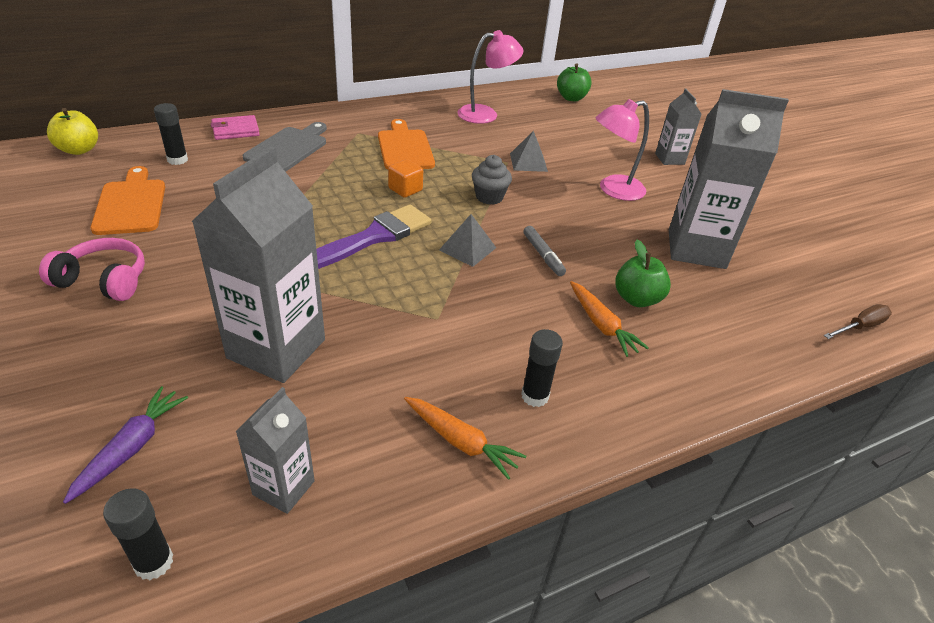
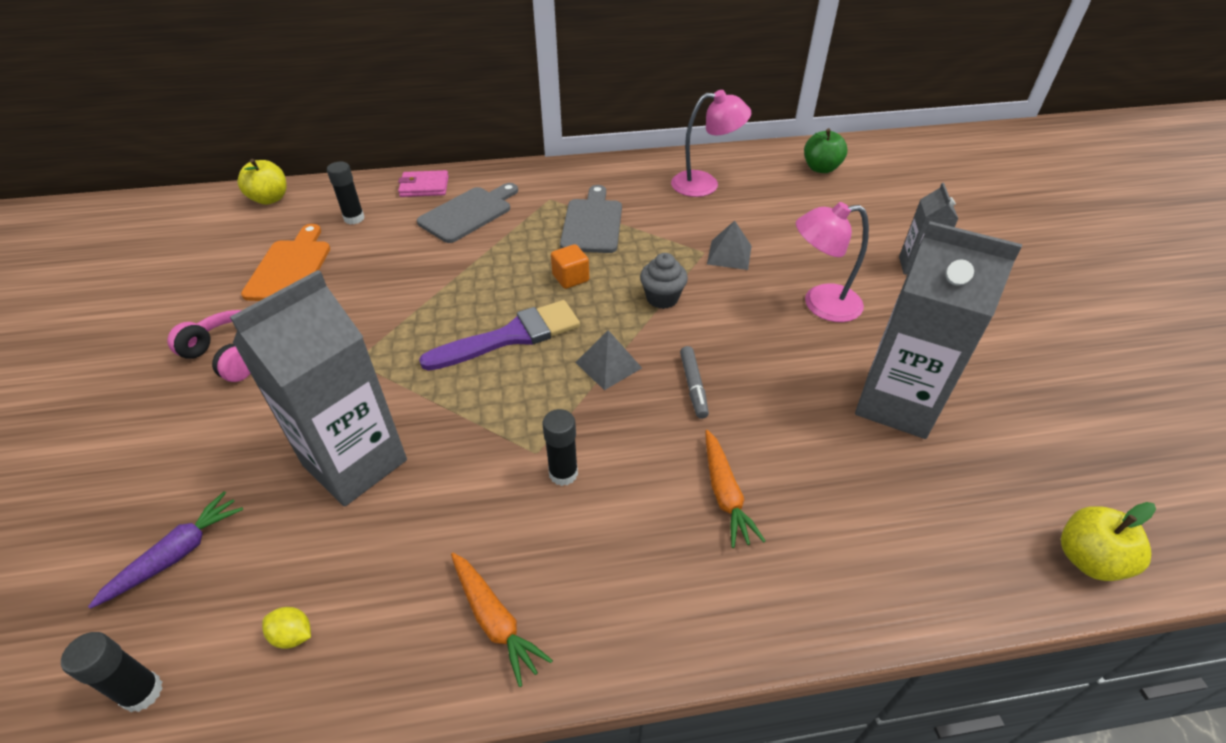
camera: 20 degrees right, 5 degrees up
(283, 488) = (293, 635): grey carton -> yellow lemon
(404, 148) = (592, 223): orange cutting board -> grey cutting board
(535, 396) = (603, 577): black glue stick -> black glue stick (563, 473)
(637, 299) = (785, 465): green apple -> none
(860, 327) = (1088, 559): brown screwdriver -> yellow apple

